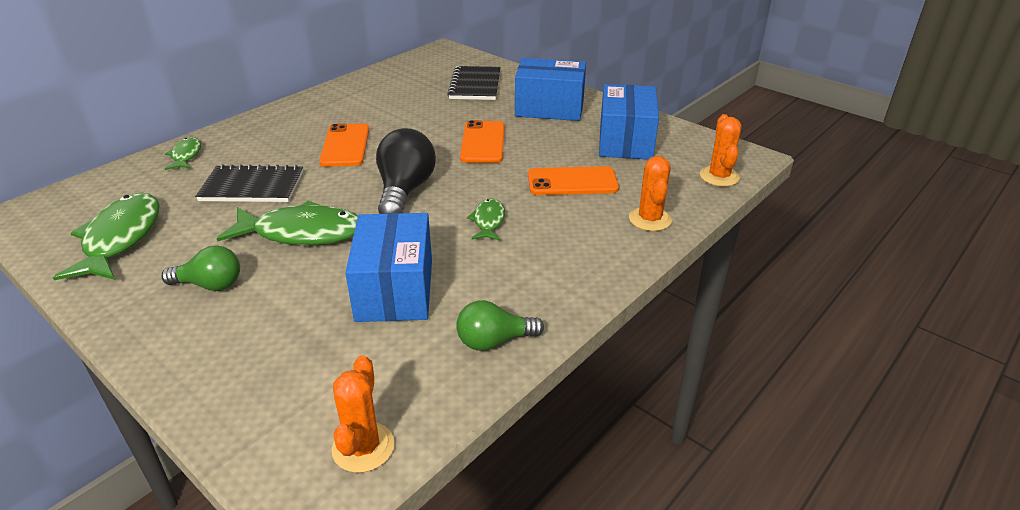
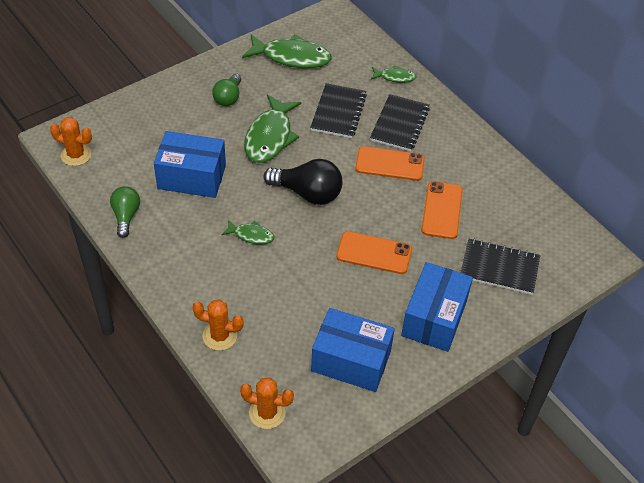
camera: 100 degrees right, 15 degrees up
(276, 145) = (399, 124): none -> black notebook
(572, 182) = (290, 300): orange phone -> orange phone (442, 210)

